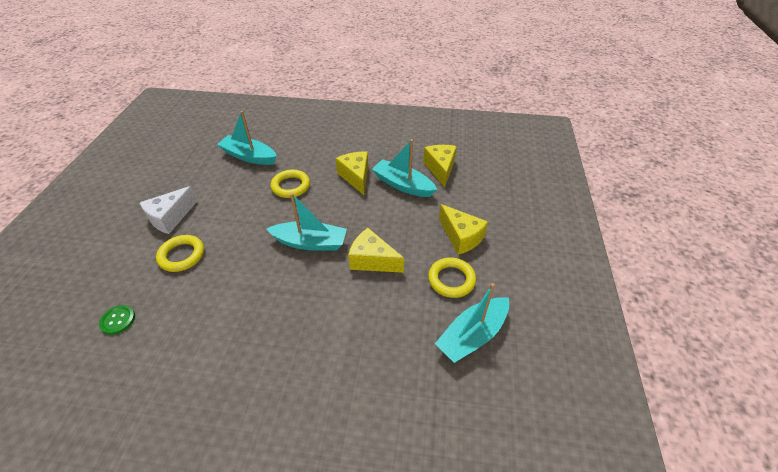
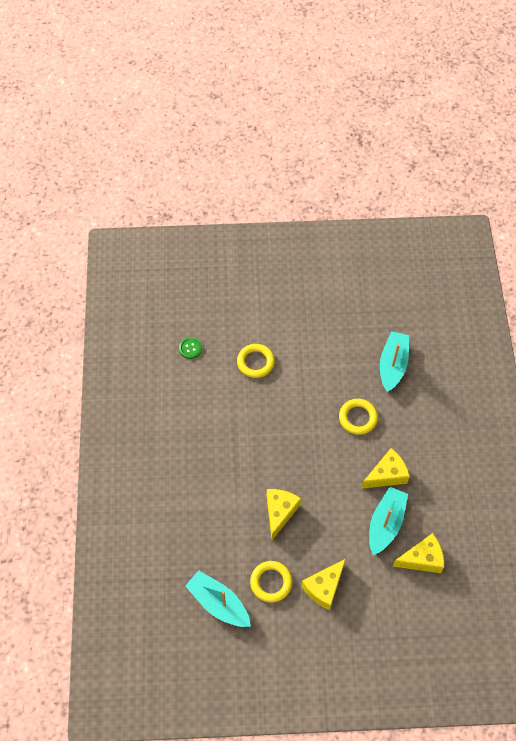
camera: 80 degrees right, 15 degrees up
(170, 218) = (294, 334): white cheese -> none
(310, 242) = (289, 456): turquoise boat -> none

